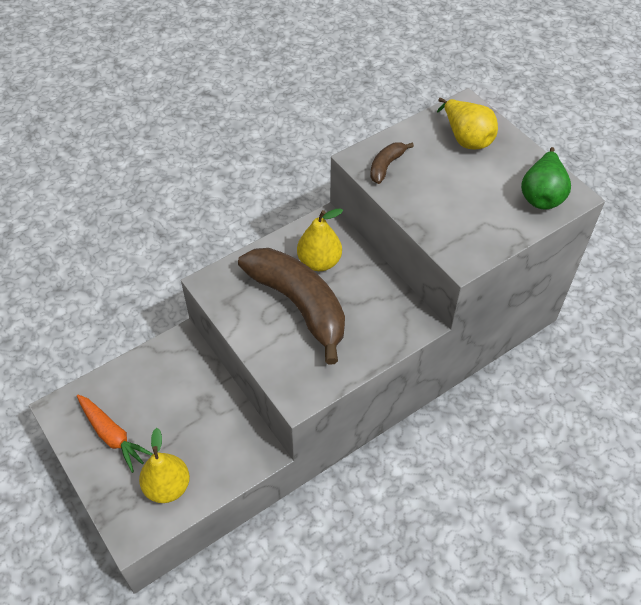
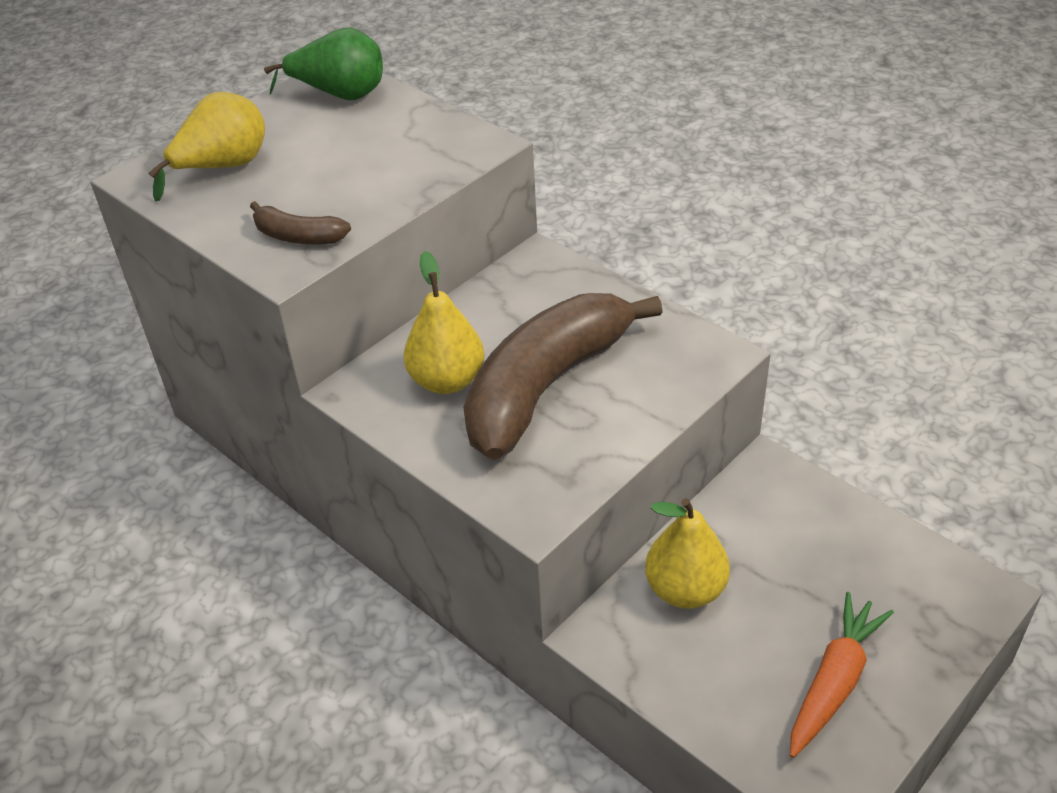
camera: 100 degrees left, 10 degrees down
(167, 487) = (881, 570): yellow pear -> yellow pear (685, 590)

